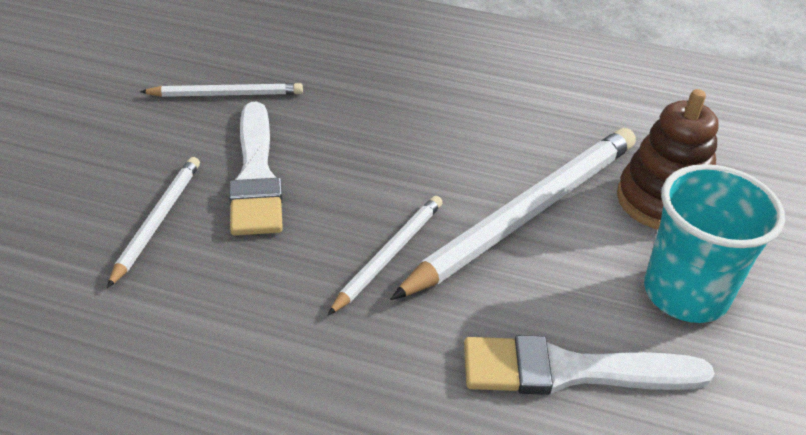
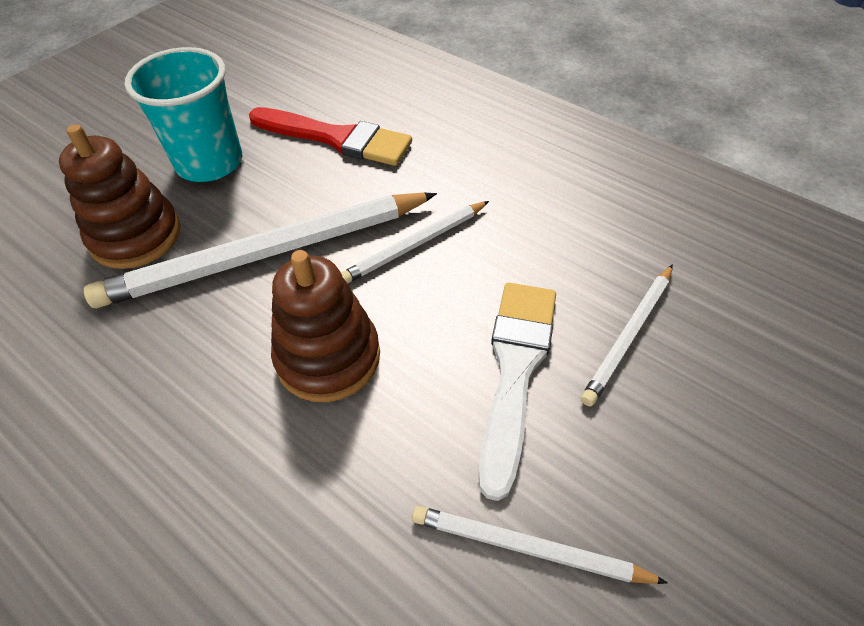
camera: 155 degrees left, 10 degrees up
(410, 153) = (328, 357): none -> brown stacking toy
(571, 371) = (336, 138): white brush -> red brush

